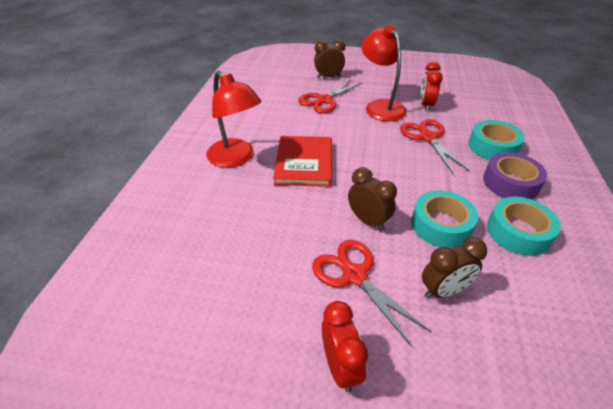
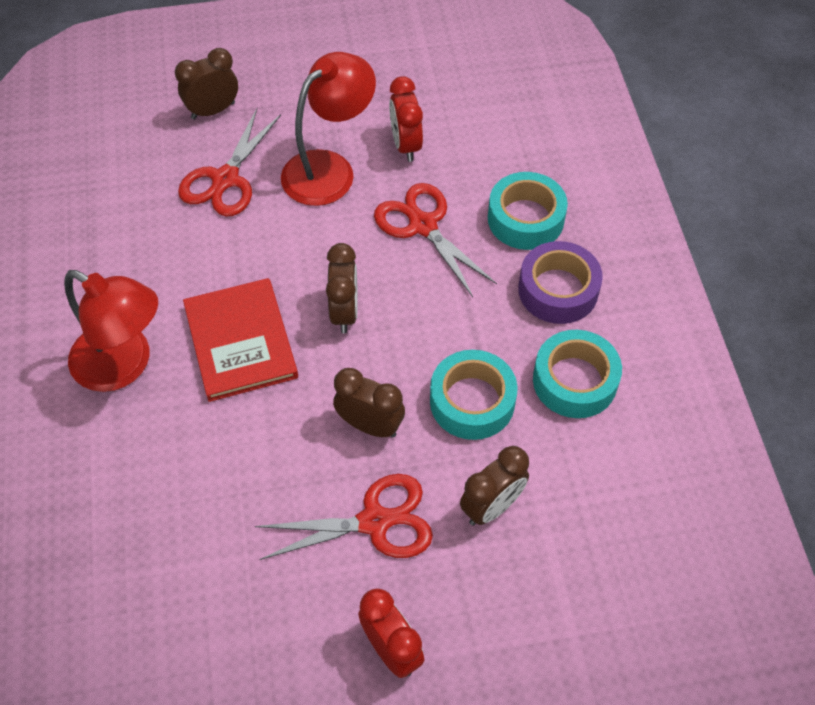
camera: 20 degrees left, 15 degrees up
(354, 275) = (375, 522): red scissors -> red scissors turned 135 degrees clockwise
(369, 163) = (344, 312): none -> brown clock
(380, 106) = (329, 169): red lamp -> red lamp turned 90 degrees clockwise

